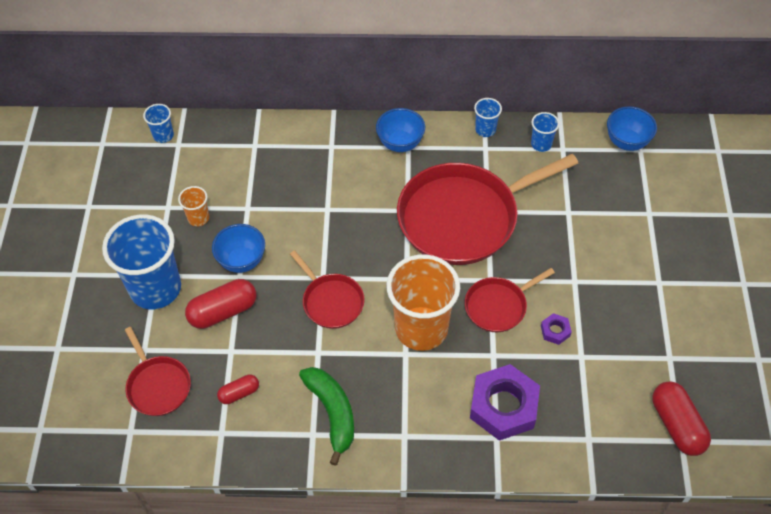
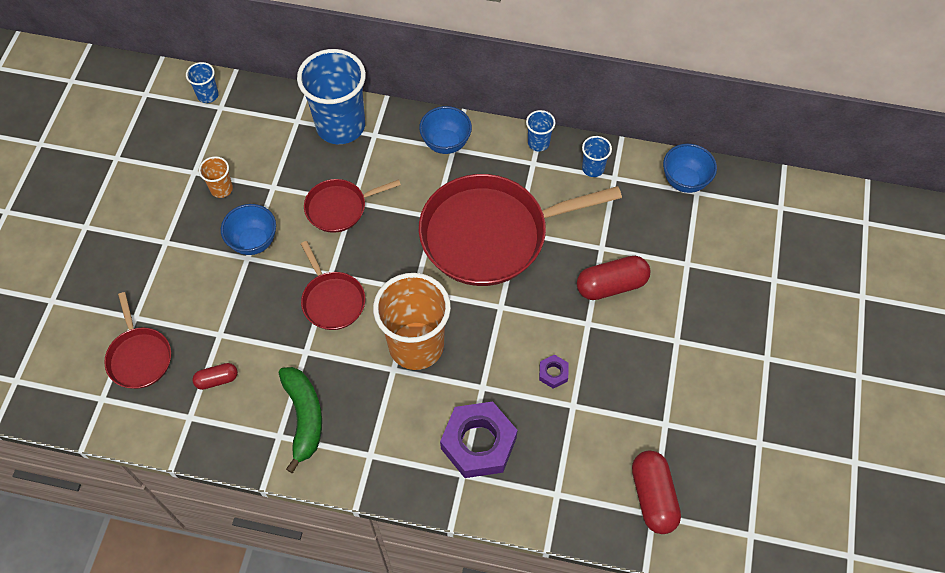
camera: 10 degrees right, 5 degrees up
(155, 288) = (161, 256): blue cup -> blue cup (340, 126)
(223, 311) = (222, 292): red capsule -> red capsule (611, 285)
(498, 306) = (501, 336): red pan -> red pan (339, 208)

